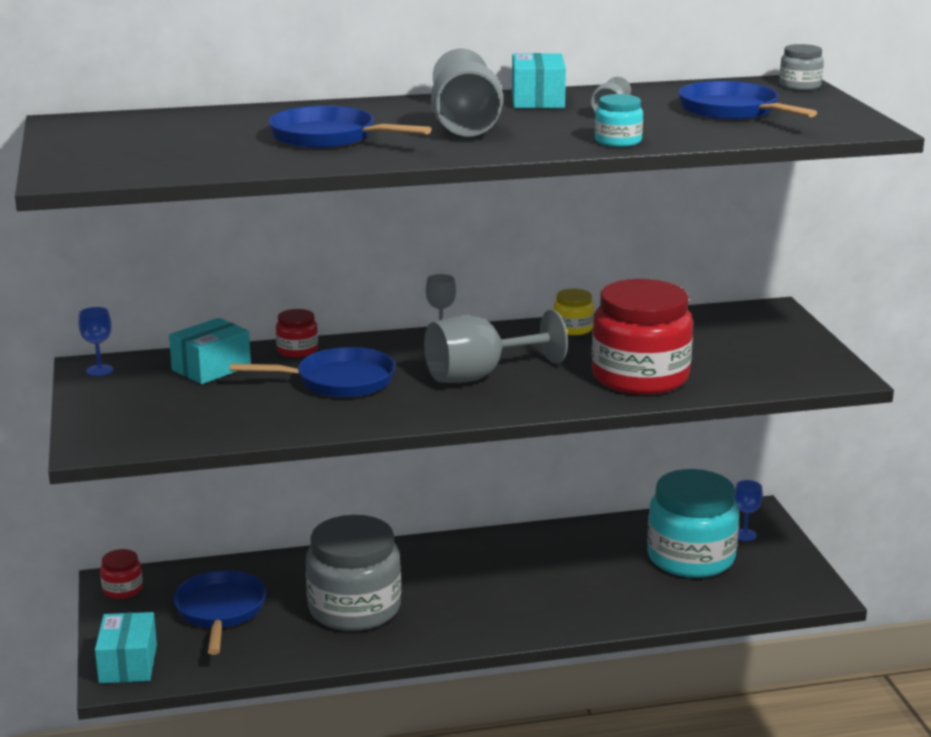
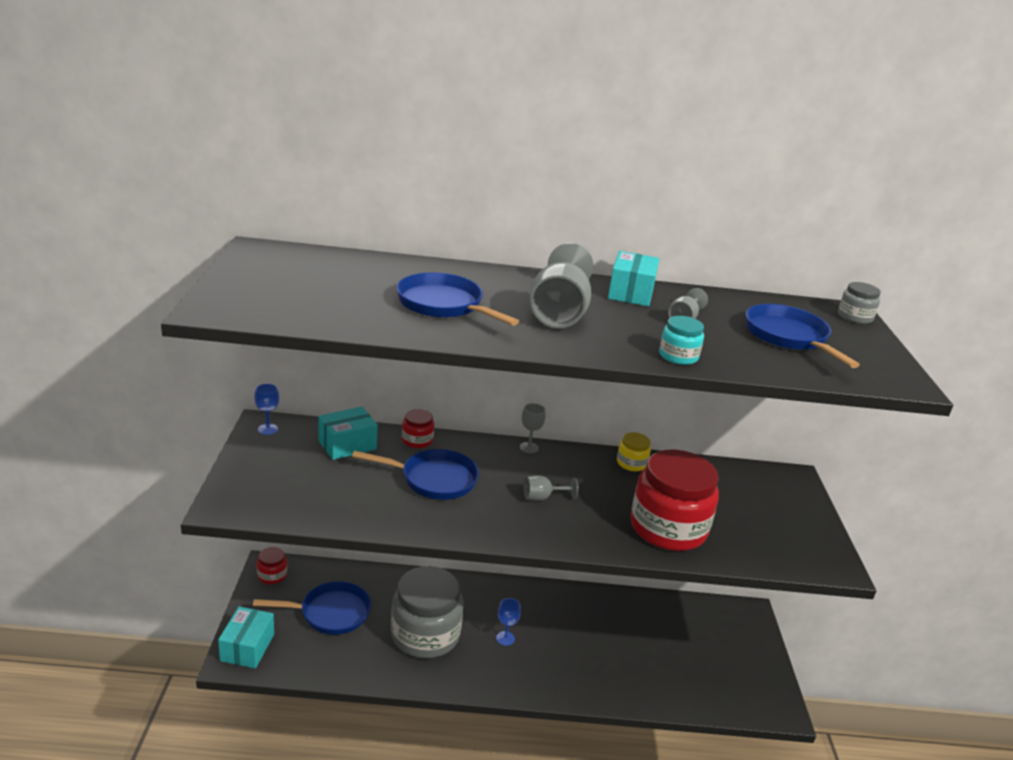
camera: 10 degrees right, 5 degrees up
(220, 611) = (330, 613): blue pan -> blue pan turned 75 degrees clockwise
(479, 375) = (542, 497): grey goblet -> grey goblet, size x0.48
(690, 557) = (689, 646): turquoise jar -> none
(745, 535) = (737, 634): blue goblet -> blue goblet (505, 638)

